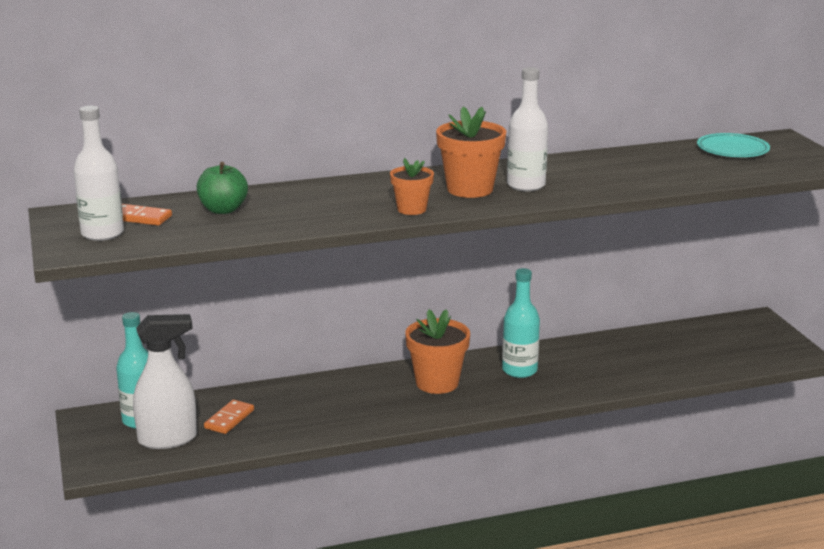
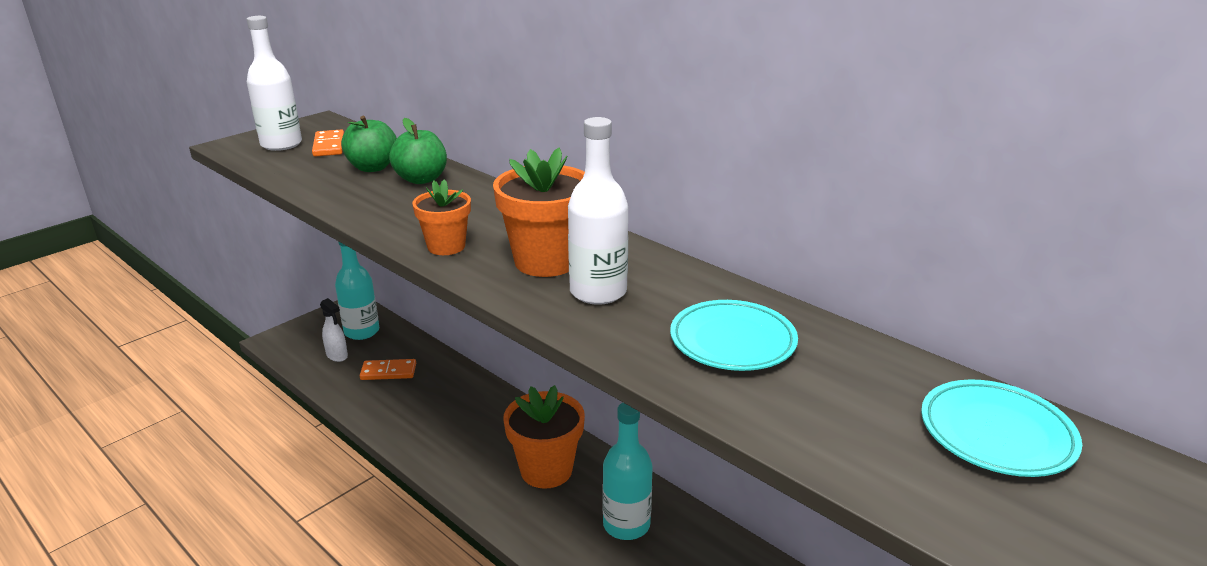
camera: 60 degrees right, 5 degrees up
(168, 439) = (337, 356): white spray bottle -> white spray bottle, size x0.51
(276, 199) = (421, 179): none -> green apple
(613, 171) = (732, 341): none -> turquoise plate

